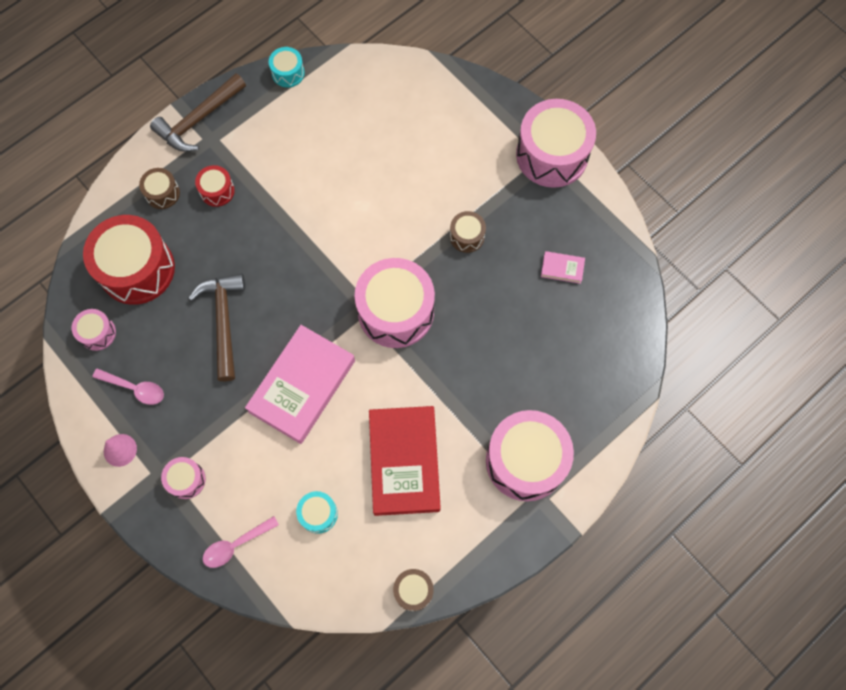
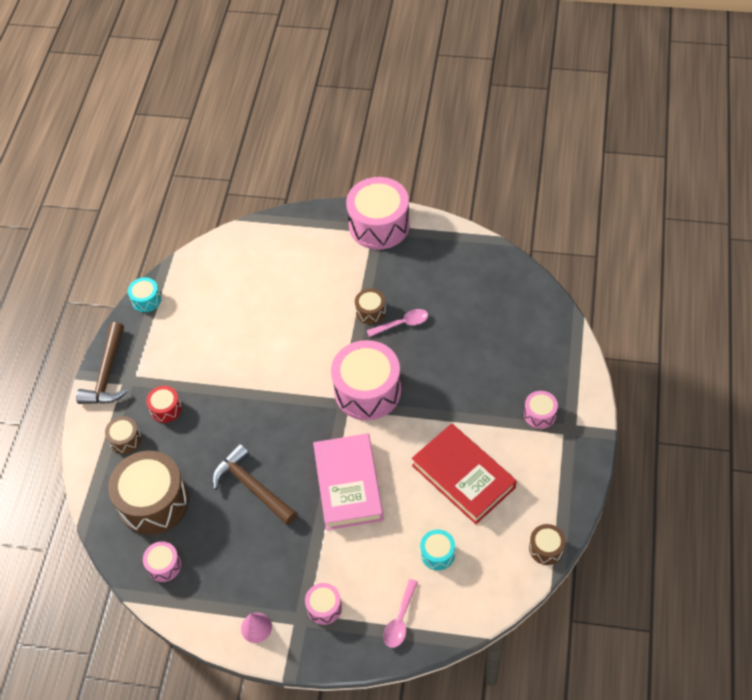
camera: 35 degrees left, 15 degrees down
(135, 388) = (228, 579): pink spoon -> pink spoon (402, 324)
(137, 269) = (153, 502): red drum -> brown drum
(525, 461) = (540, 414): pink drum -> pink drum, size x0.47
(562, 268) = (451, 286): pink book -> none

